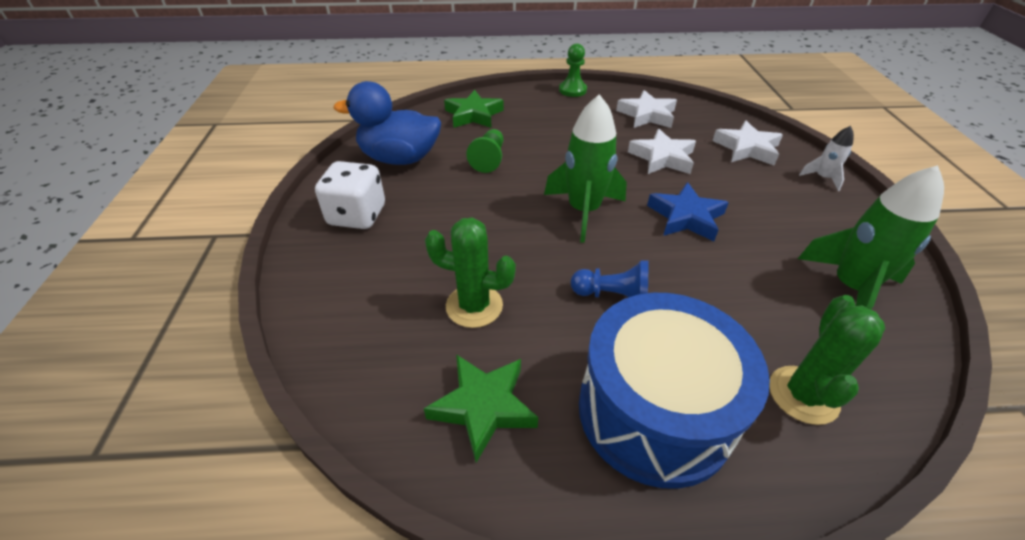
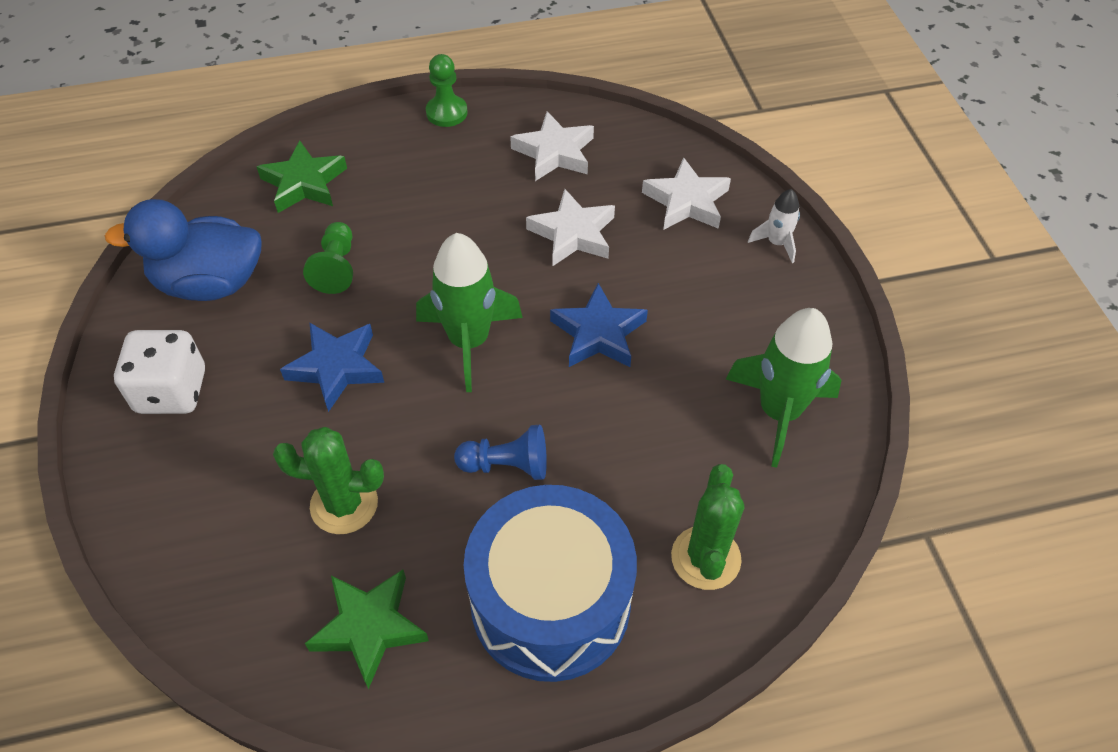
camera: 10 degrees left, 10 degrees up
(481, 215) = (336, 368): none -> blue star

